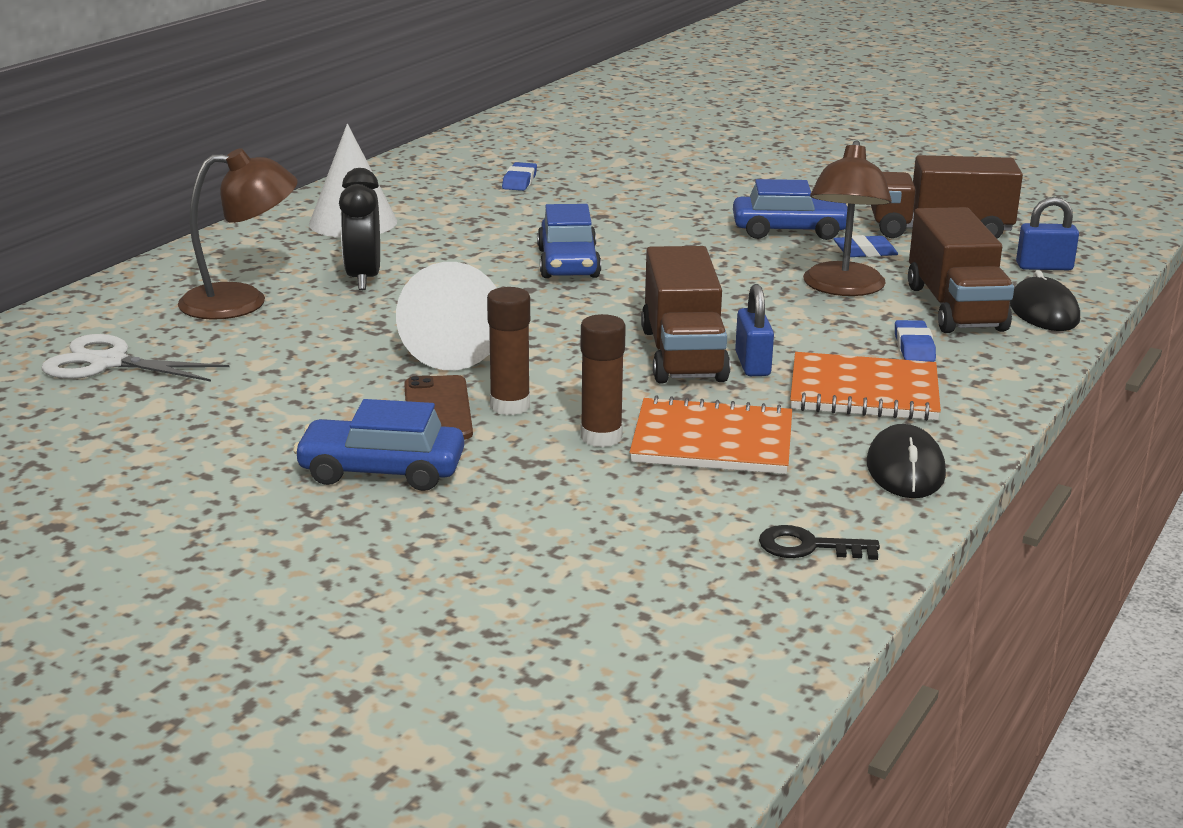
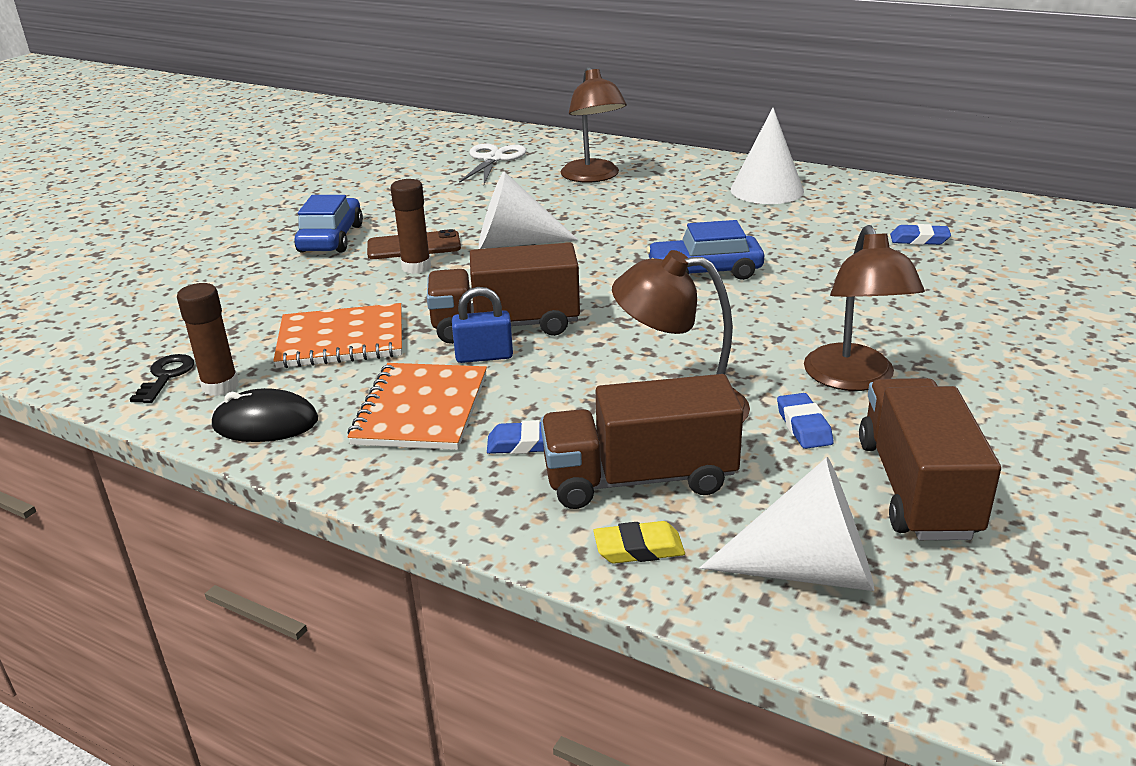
camera: 90 degrees right, 5 degrees up
(363, 278) = (646, 205): black clock -> none
(601, 437) = (359, 299): brown glue stick -> brown glue stick (220, 386)
(712, 441) = (341, 340): orange notebook -> orange notebook turned 75 degrees clockwise
(790, 231) = (853, 379): blue car -> brown lamp
(1044, 267) = (808, 570): blue padlock -> white cone
(1044, 312) = (639, 548): black mouse -> yellow eraser

